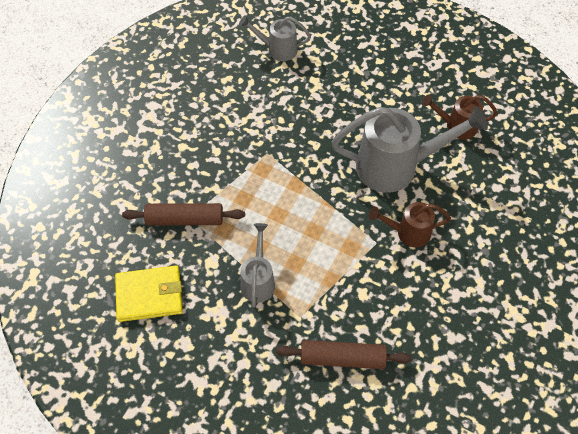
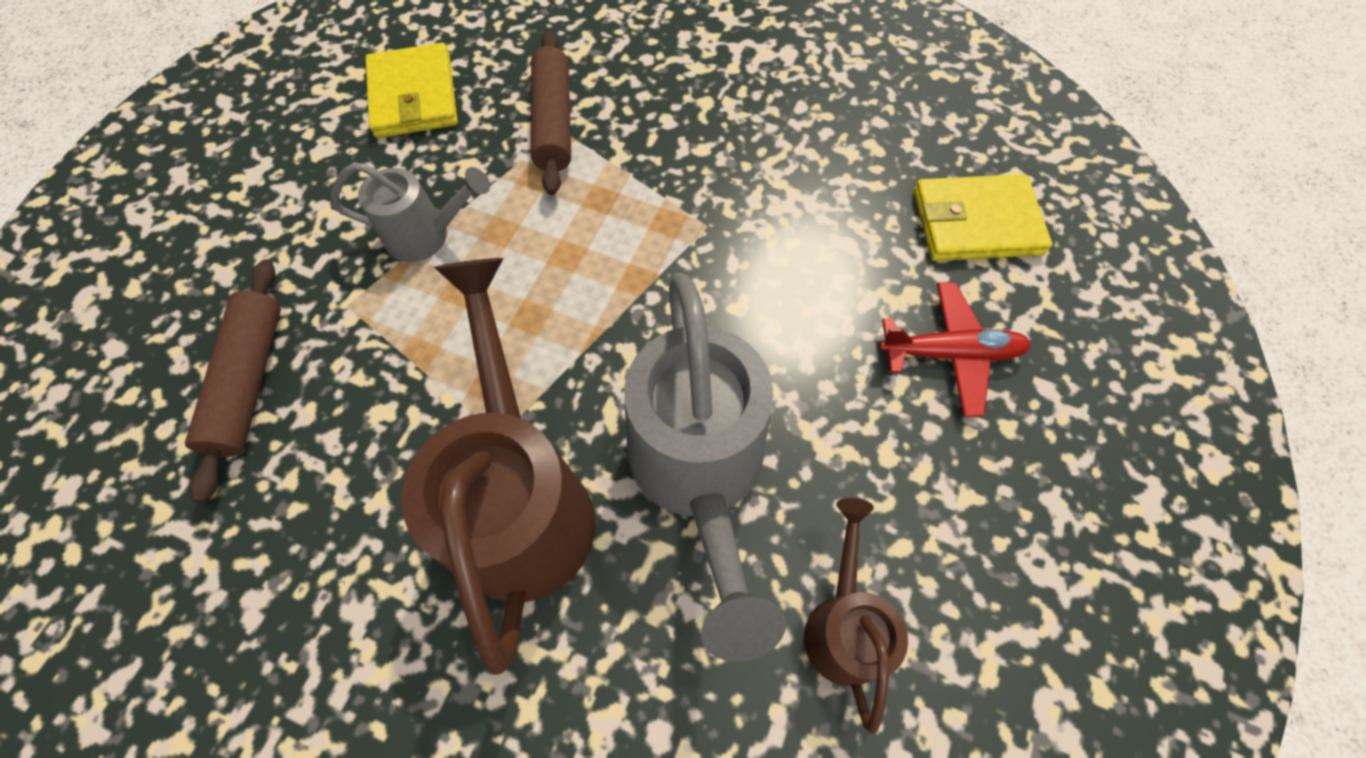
camera: 85 degrees right, 5 degrees up
(278, 49) = (976, 222): grey watering can -> yellow wallet
(345, 72) = (950, 353): none -> red plane
(408, 232) = (522, 502): brown watering can -> brown watering can, size x1.87

